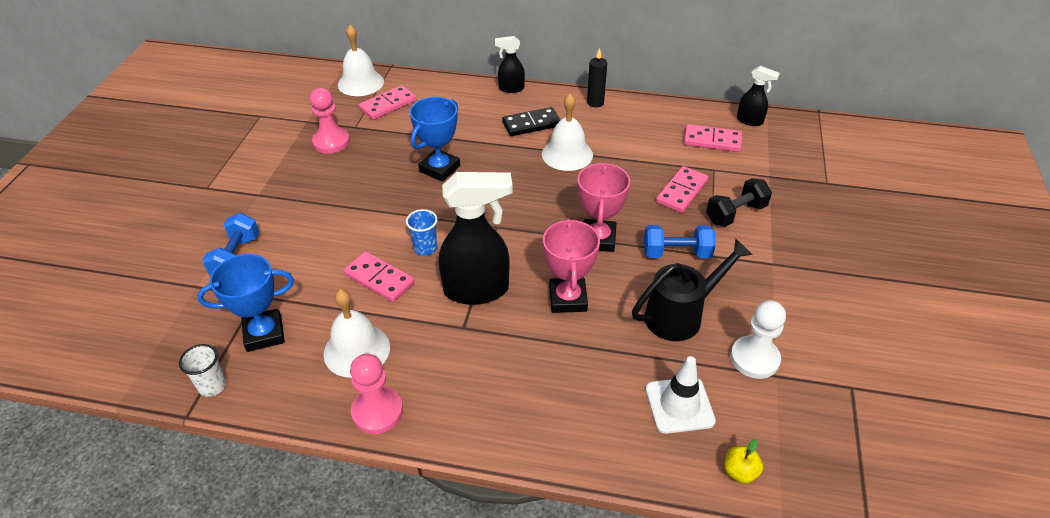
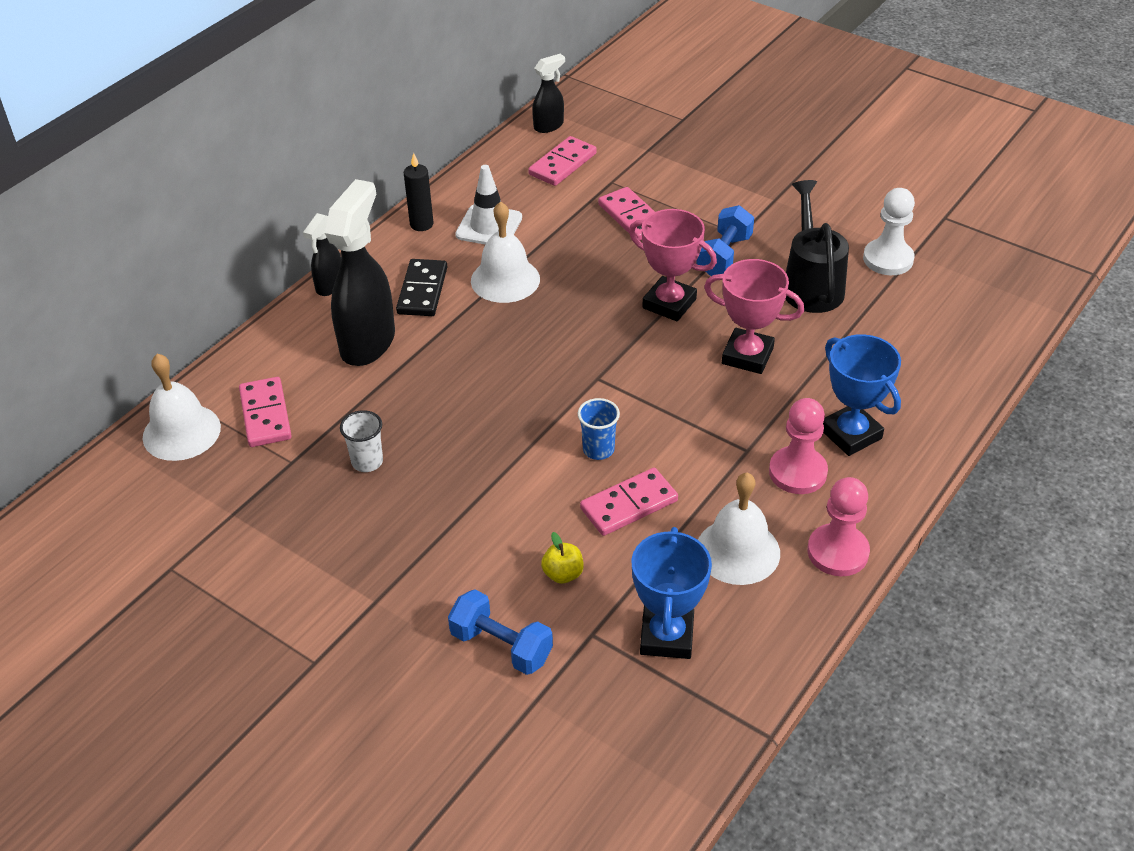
camera: 65 degrees left, 0 degrees up
(212, 386) = (732, 703): white cup -> white cup (367, 462)
(331, 142) = (309, 495): pink pawn -> pink pawn (797, 472)
(439, 169) = (452, 398): blue trophy -> blue trophy (850, 434)
(477, 290) = (696, 423): black spray bottle -> black spray bottle (368, 342)
(679, 405) = (921, 326): white traffic cone -> white traffic cone (489, 226)
(735, 213) = (690, 194): black dumbbell -> none
(739, 472) = (1007, 317): yellow apple -> yellow apple (563, 574)

